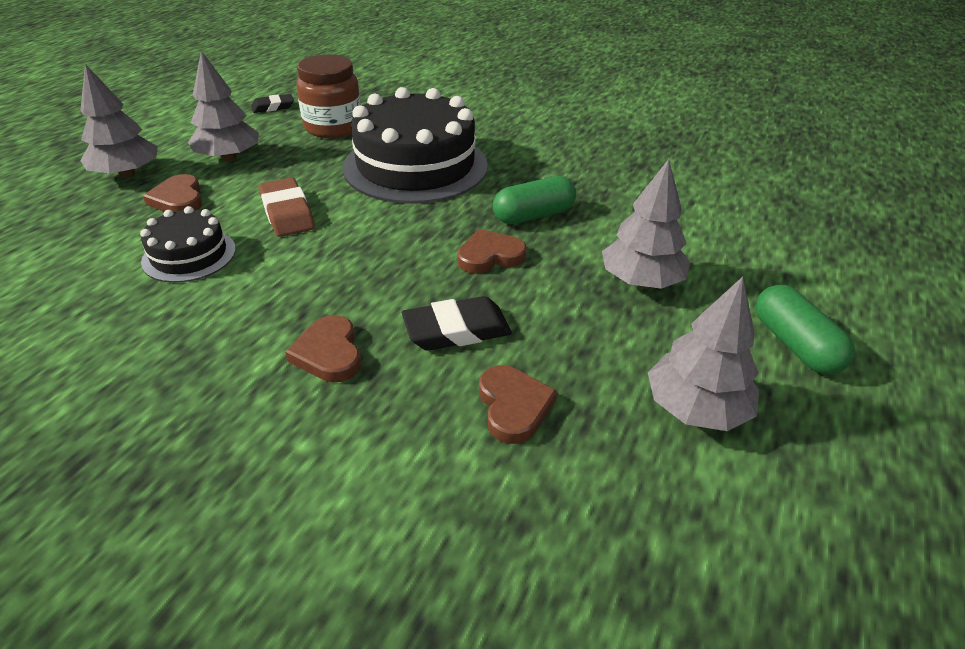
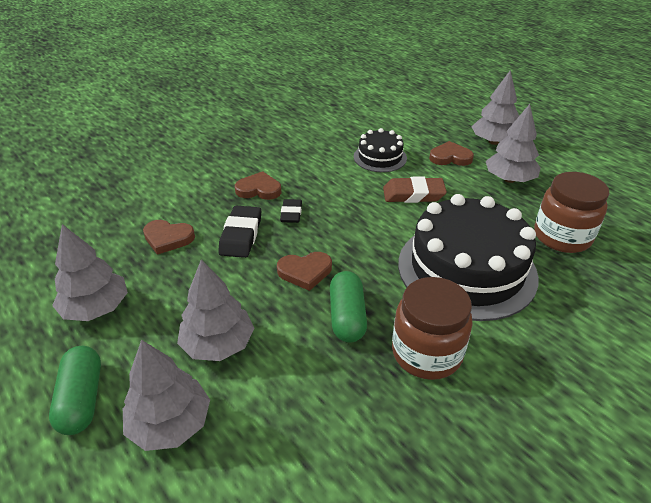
camera: 115 degrees right, 0 degrees up
(273, 107) = (614, 209): black eraser -> black eraser (291, 213)
(490, 256) = (305, 272): brown heart -> brown heart turned 75 degrees clockwise
(540, 171) = (426, 353): none -> brown jar
(744, 275) = (170, 424): none -> grey tree
(794, 344) = (82, 399): green capsule -> green capsule turned 75 degrees clockwise

